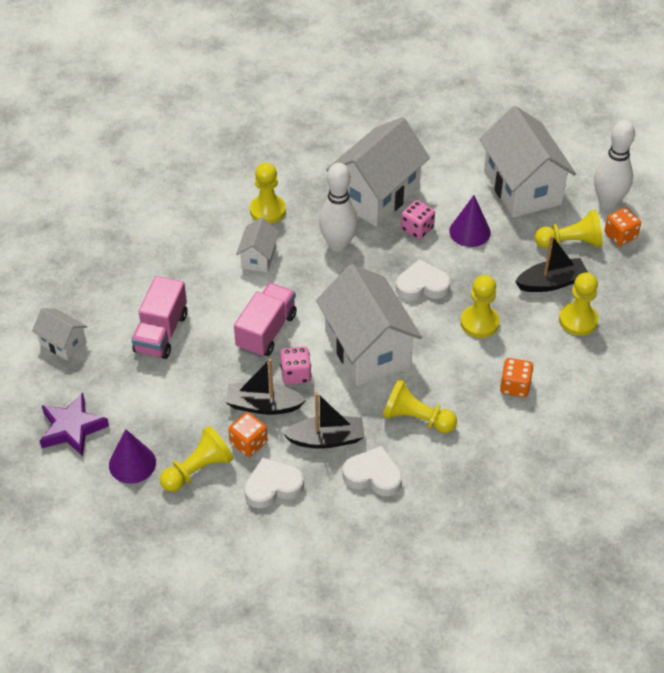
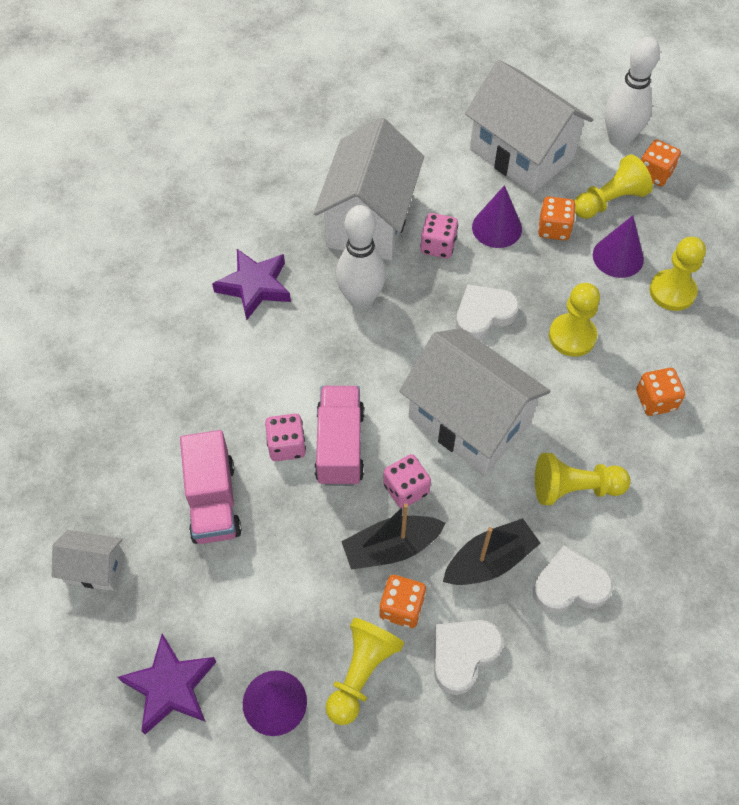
camera: 25 degrees left, 10 degrees up
(230, 318) = (286, 445): none -> pink dice
(258, 257) = (277, 352): white house -> none
(267, 210) = (255, 286): yellow pawn -> purple star
(513, 247) = (554, 229): none -> orange dice
(551, 282) = (618, 257): black boat -> purple cone

